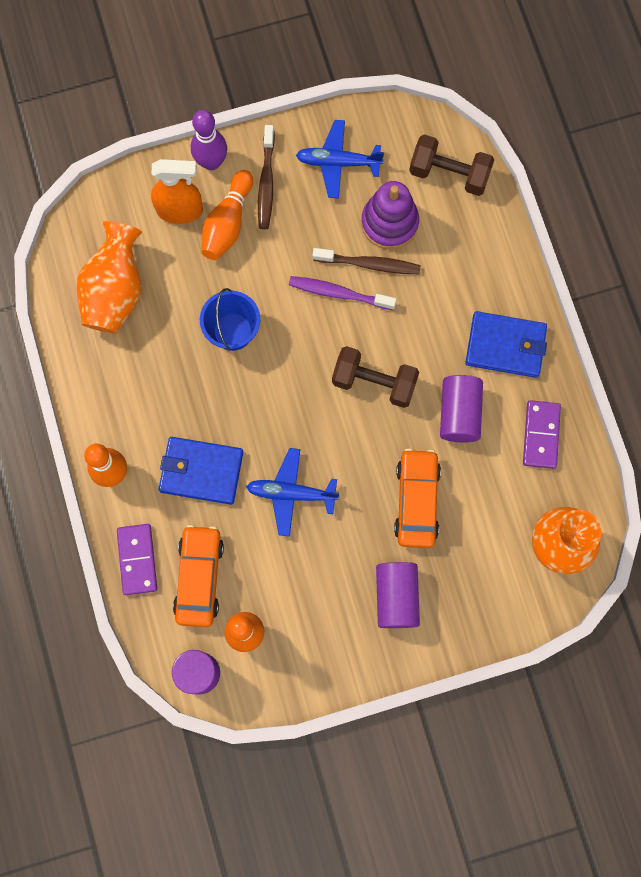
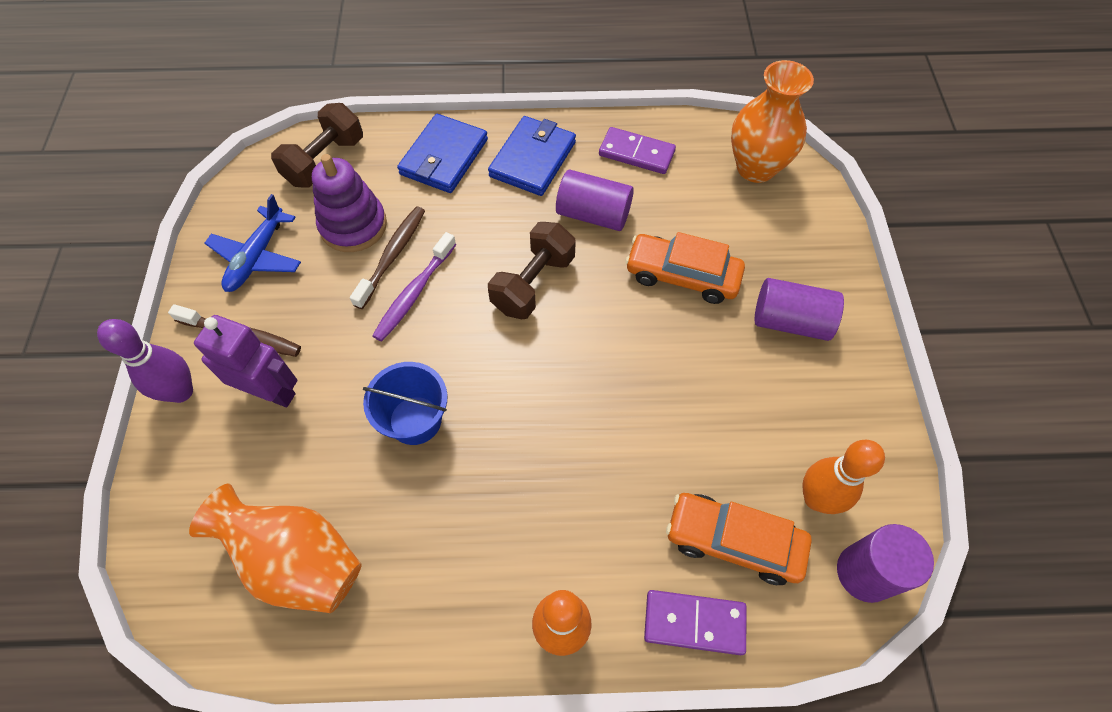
camera: 75 degrees left, 15 degrees down
(180, 210) = (225, 445): orange spray bottle -> none
(201, 471) = (589, 504): blue wallet -> blue wallet (444, 157)
(228, 223) = (271, 392): orange bowling pin -> purple robot
(291, 493) = (644, 402): blue plane -> none

